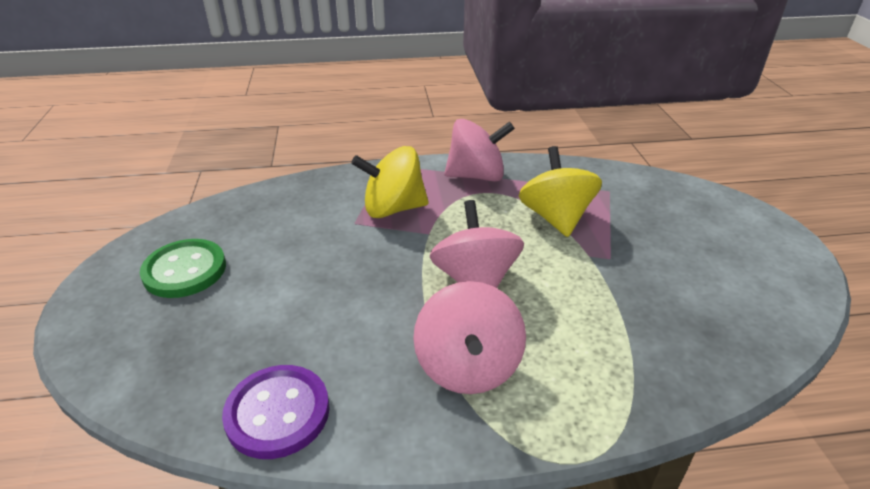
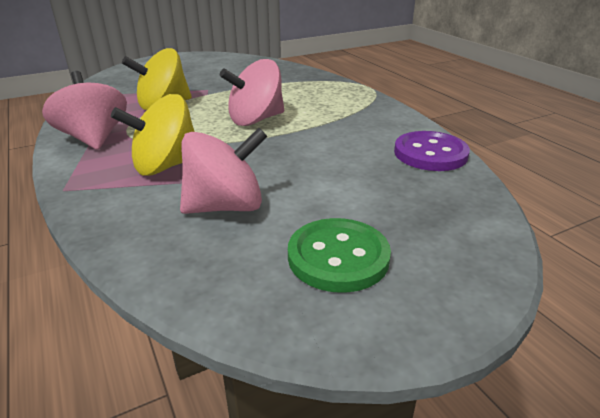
camera: 110 degrees left, 5 degrees down
(393, 208) = (166, 166): yellow spinning top -> yellow spinning top turned 90 degrees clockwise
(468, 366) = (337, 112): pink spinning top -> pink spinning top (226, 206)

